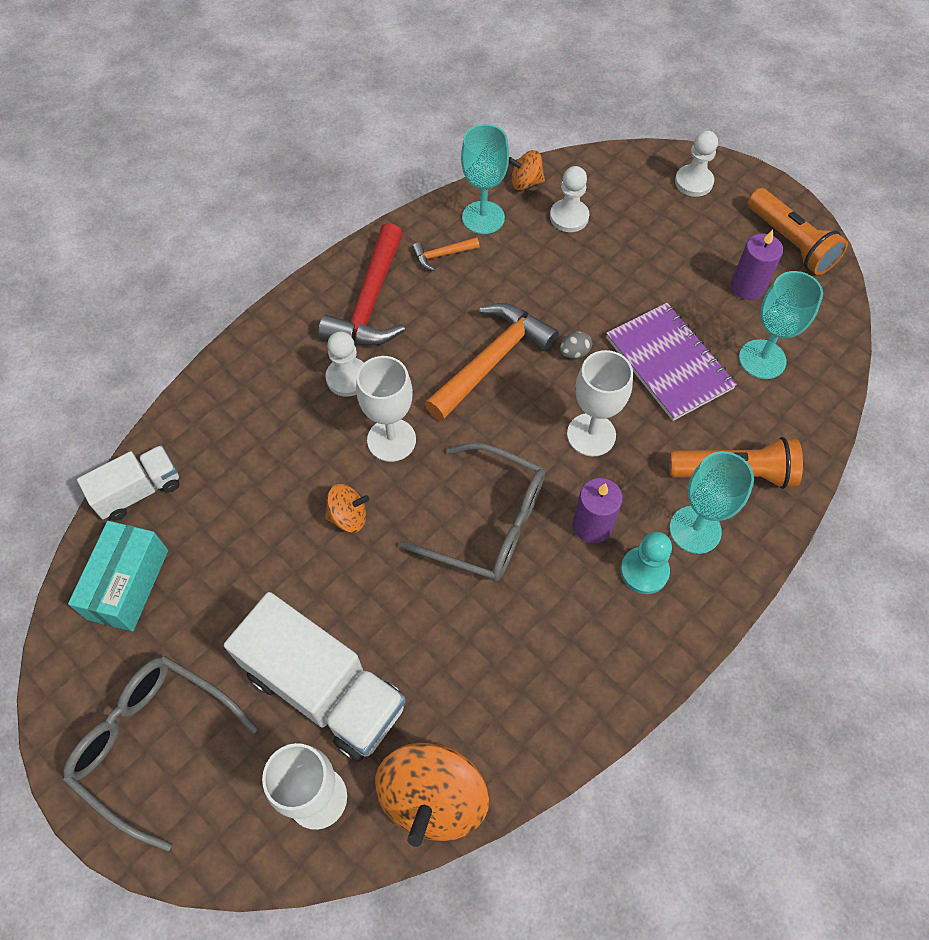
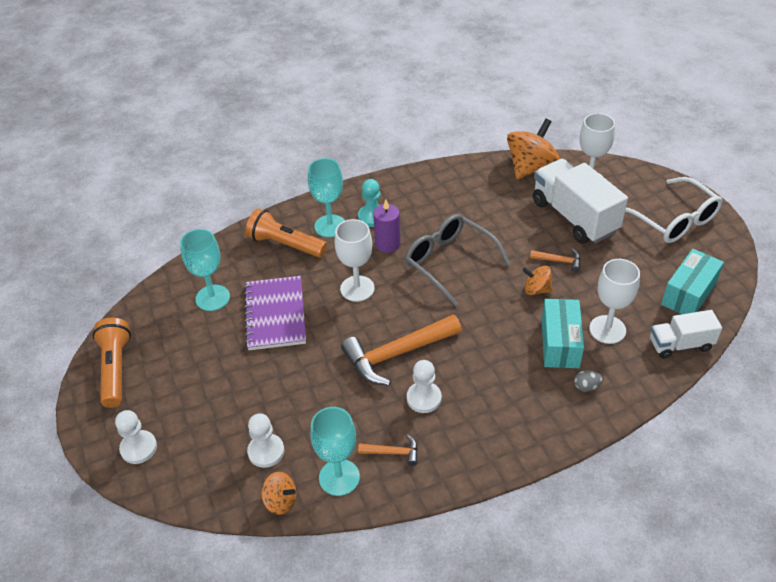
camera: 155 degrees left, 15 degrees down
(154, 743) = (674, 220): grey glasses -> white glasses
(297, 441) = (560, 343): none -> turquoise box
(328, 582) = (559, 261): none -> orange hammer
(347, 378) = (509, 375): white pawn -> white pawn (424, 398)
(370, 303) = (471, 429): red hammer -> none
(391, 440) = (492, 324): white goblet -> white goblet (607, 329)
(574, 353) = (334, 341): grey egg -> grey egg (586, 387)
(747, 286) = (177, 347): purple candle -> none

